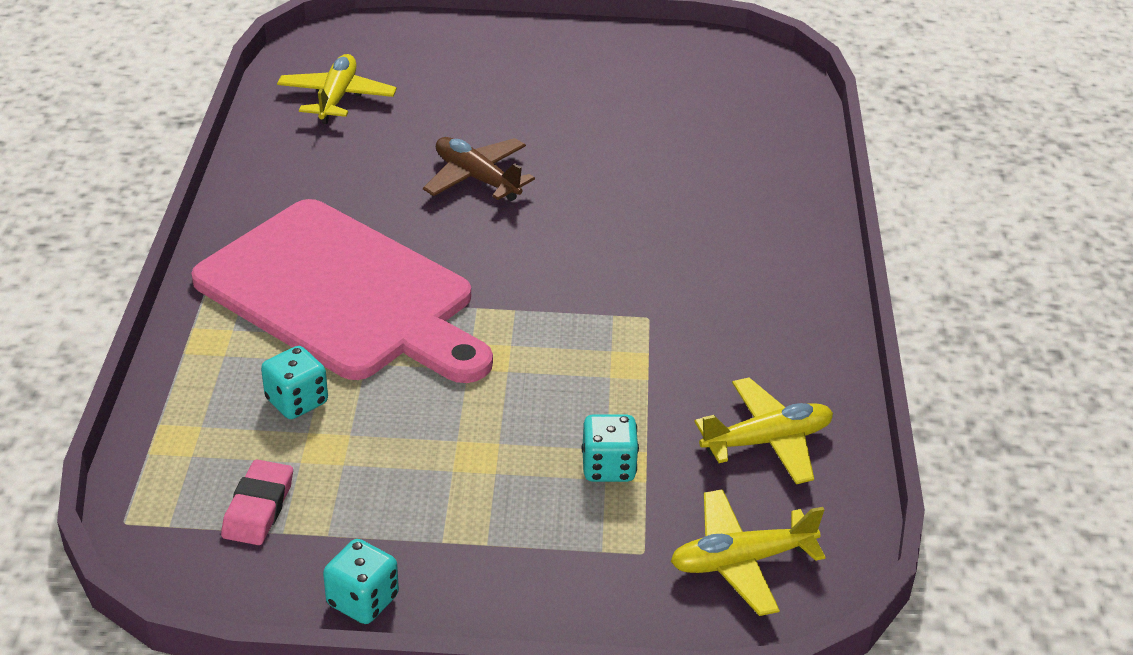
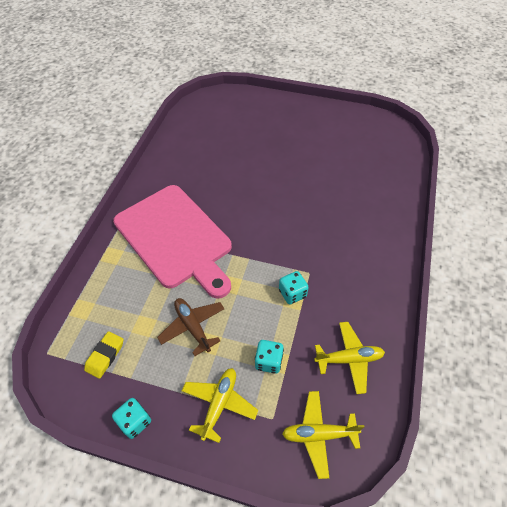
camera: 15 degrees right, 15 degrees up
(258, 508) = (105, 356): pink eraser -> yellow eraser
(297, 401) = (139, 296): turquoise dice -> turquoise dice (292, 293)
(337, 98) = (202, 130): yellow plane -> yellow plane (219, 404)
(477, 178) = (251, 181): brown plane -> brown plane (193, 327)

